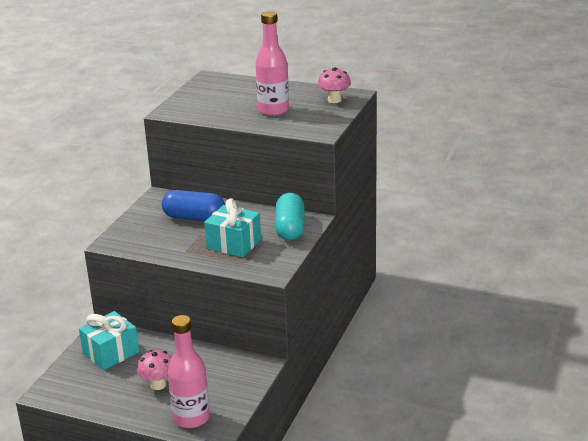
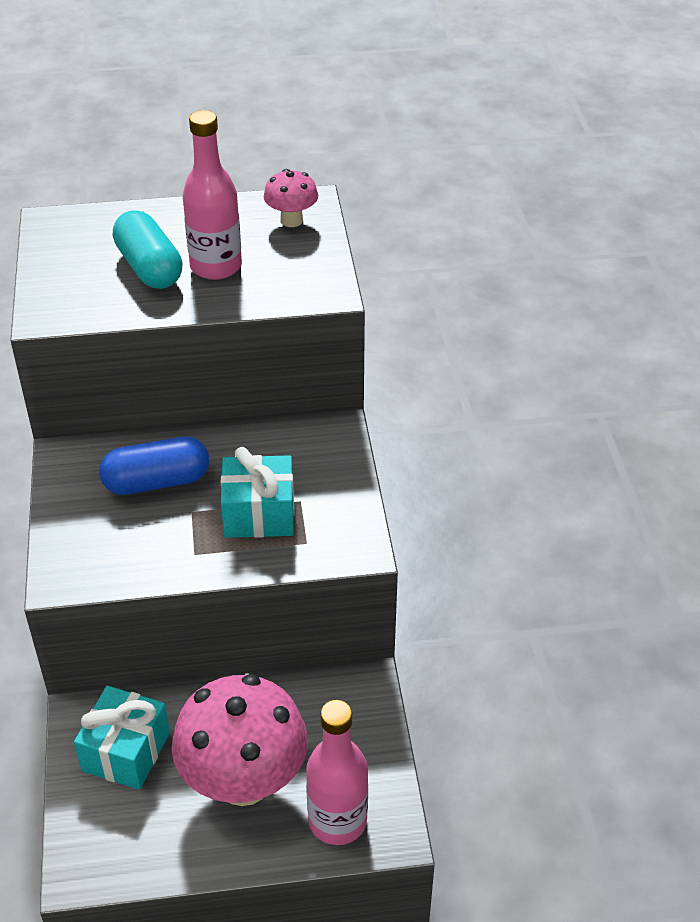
camera: 30 degrees left, 15 degrees up
(158, 385) = (244, 781): pink mushroom -> pink mushroom, size x2.10
(290, 228) = (319, 455): turquoise capsule -> turquoise capsule (149, 268)

